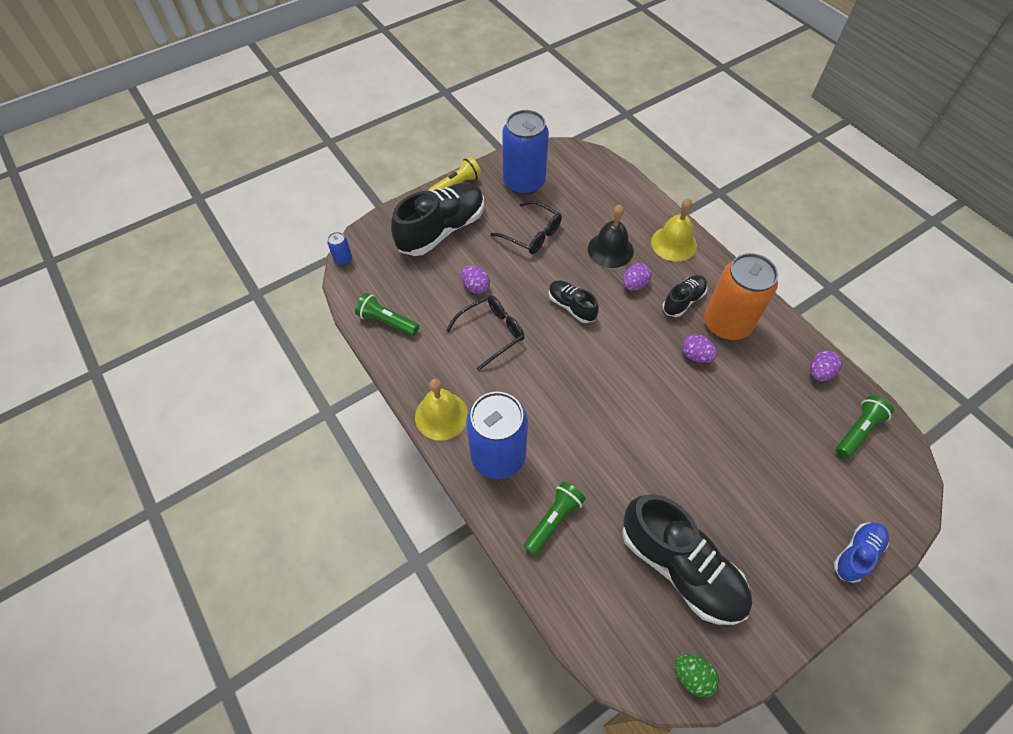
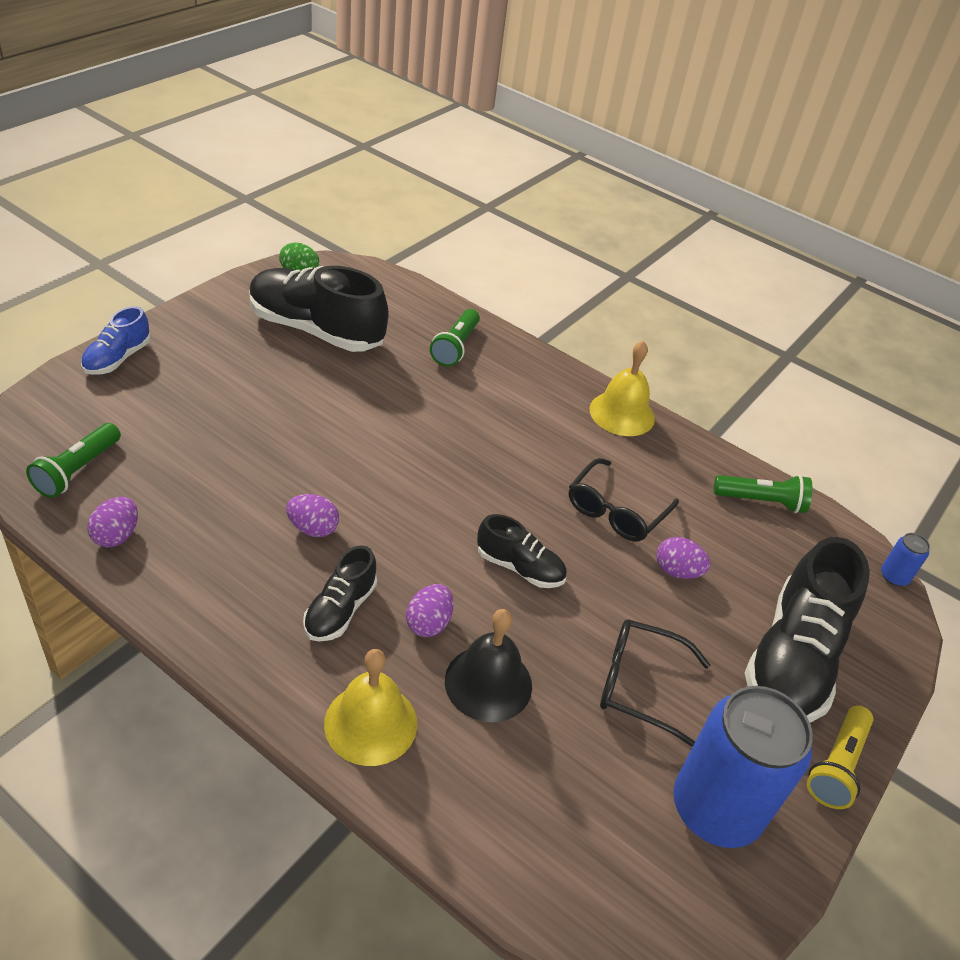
camera: 155 degrees right, 15 degrees down
(498, 456) = (538, 387): blue can -> none
(726, 323) = (264, 585): orange can -> none

